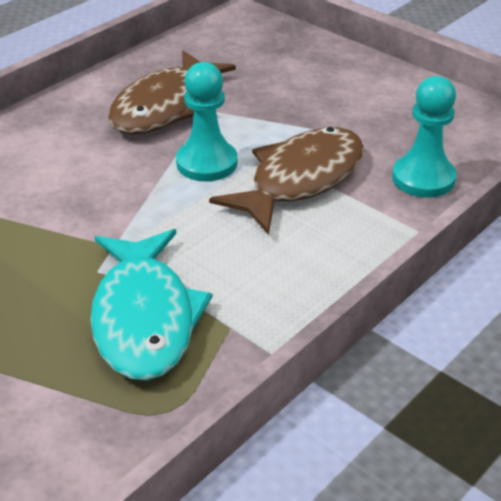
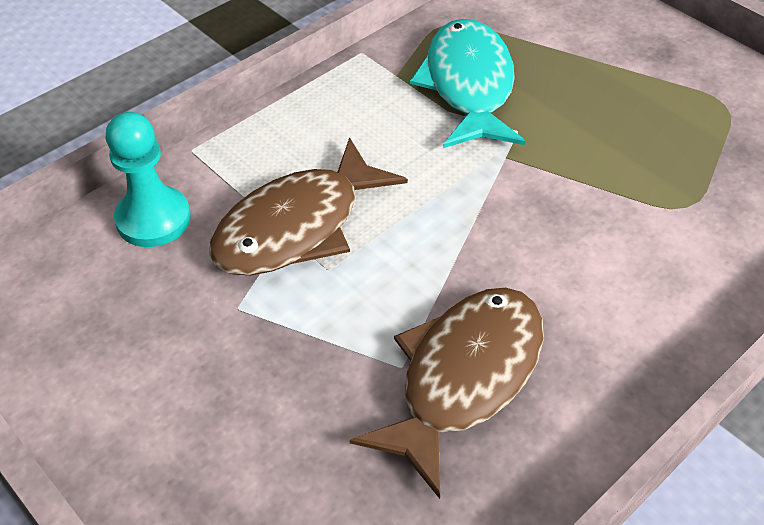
camera: 175 degrees left, 10 degrees up
(207, 163) = (407, 260): turquoise pawn -> none

